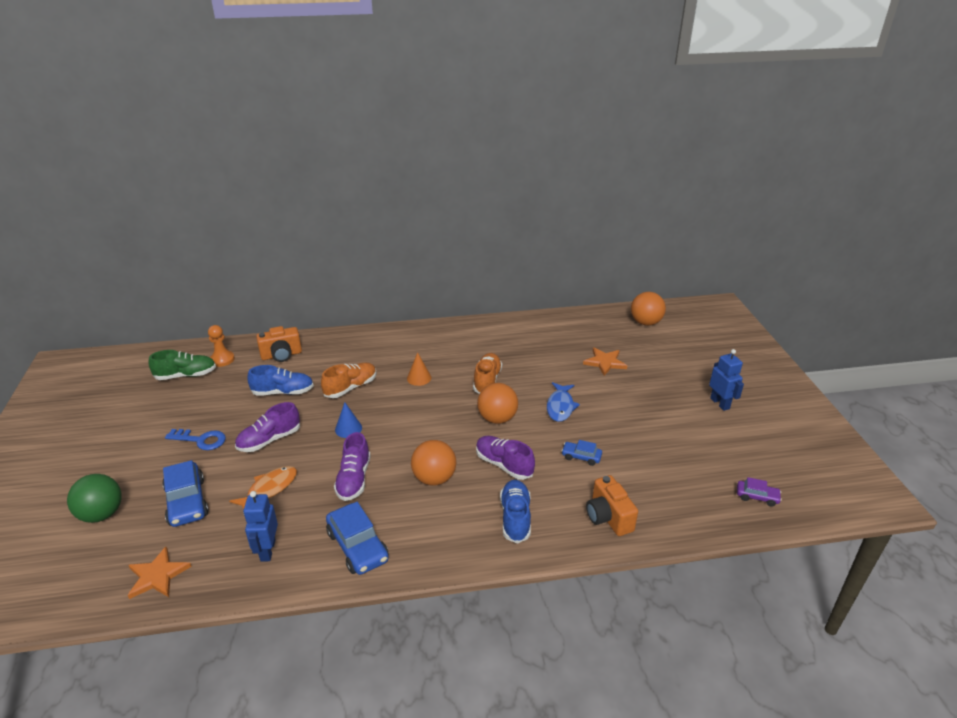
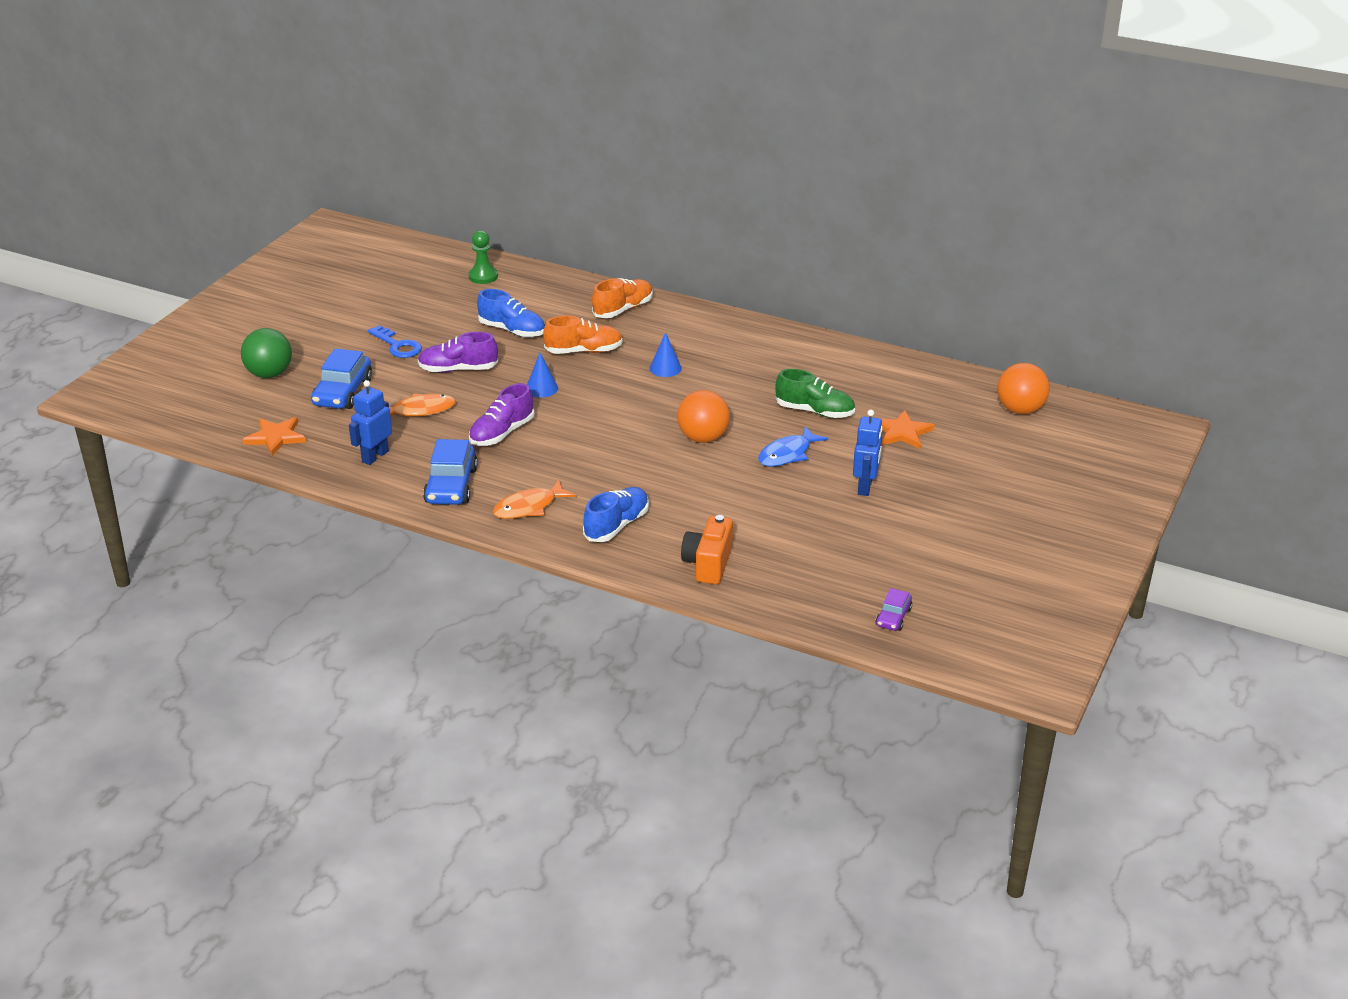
camera: 35 degrees right, 0 degrees up
(186, 375) = (435, 280): green shoe -> green shoe (815, 411)
(222, 359) = (483, 276): orange pawn -> green pawn
(281, 355) = (546, 293): orange camera -> none
(419, 378) = (665, 368): orange cone -> blue cone
(434, 478) = (577, 463): orange ball -> none
(437, 535) = (529, 507): none -> orange fish
(487, 381) = (737, 399): orange shoe -> orange shoe (623, 309)
(504, 464) = (659, 480): purple shoe -> none
(581, 457) = (748, 506): blue car -> none
(720, 403) = (985, 525): blue robot -> blue robot (865, 487)
(757, 497) = (893, 617): purple car -> purple car turned 60 degrees clockwise

